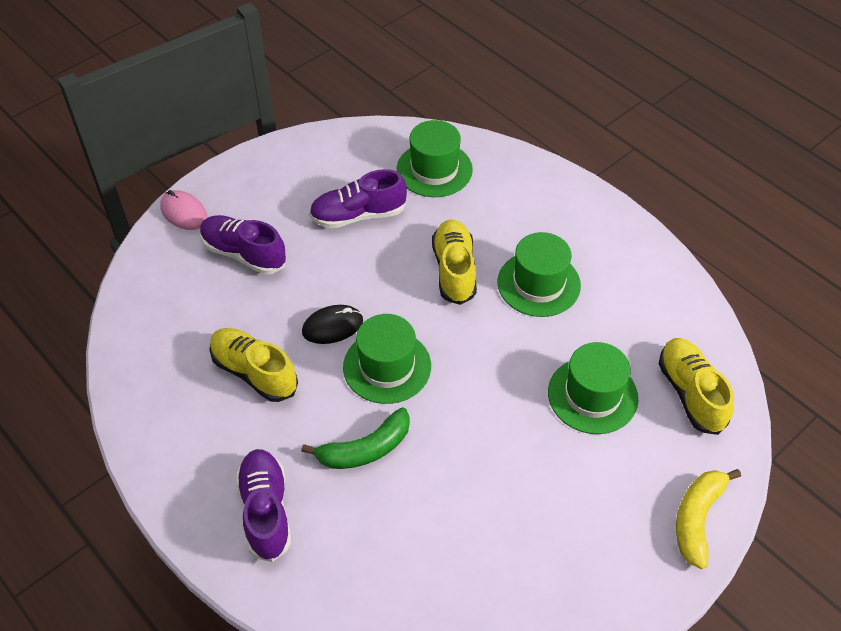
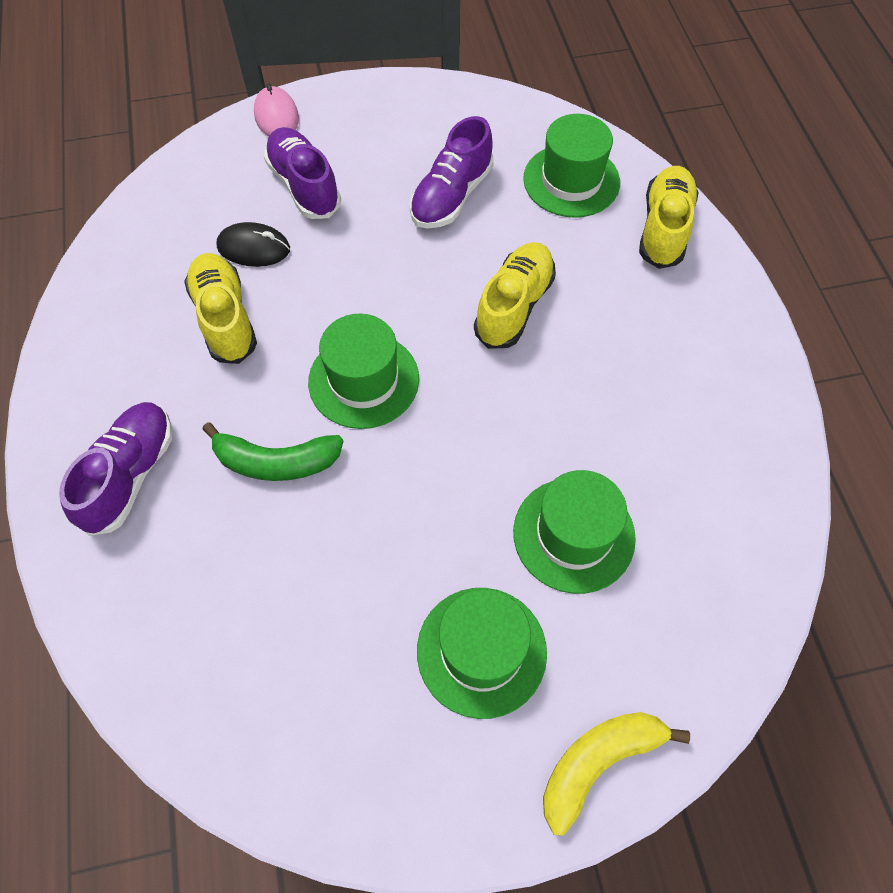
camera: 30 degrees right, 10 degrees up
(332, 326) = (338, 307): black mouse -> black mouse (254, 248)
(358, 215) = (451, 196): purple shoe -> purple shoe turned 75 degrees counterclockwise
(538, 284) = (601, 368): green hat -> green hat (481, 651)
(690, 393) = (699, 597): yellow shoe -> yellow shoe (664, 228)

